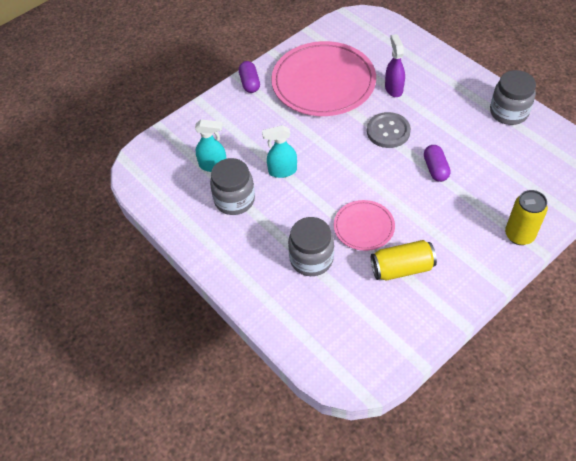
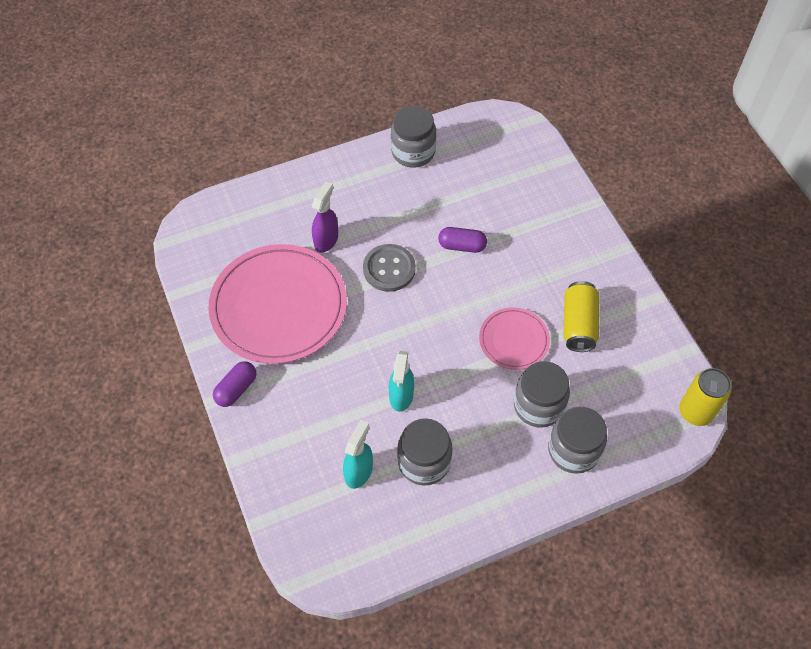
camera: 75 degrees left, 5 degrees up
(250, 83) = (236, 389): purple capsule -> purple capsule turned 60 degrees counterclockwise
(281, 293) = (573, 450): none -> grey jar
(393, 88) = (326, 240): purple spray bottle -> purple spray bottle turned 105 degrees clockwise
(519, 235) = (572, 210): yellow can -> yellow can (695, 412)

